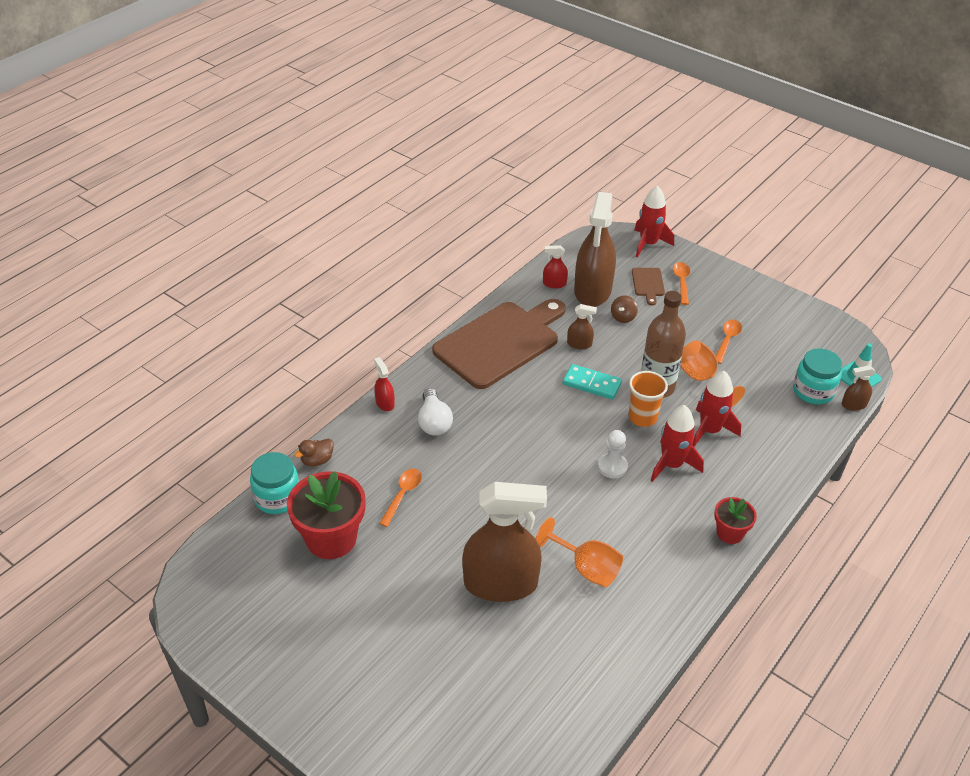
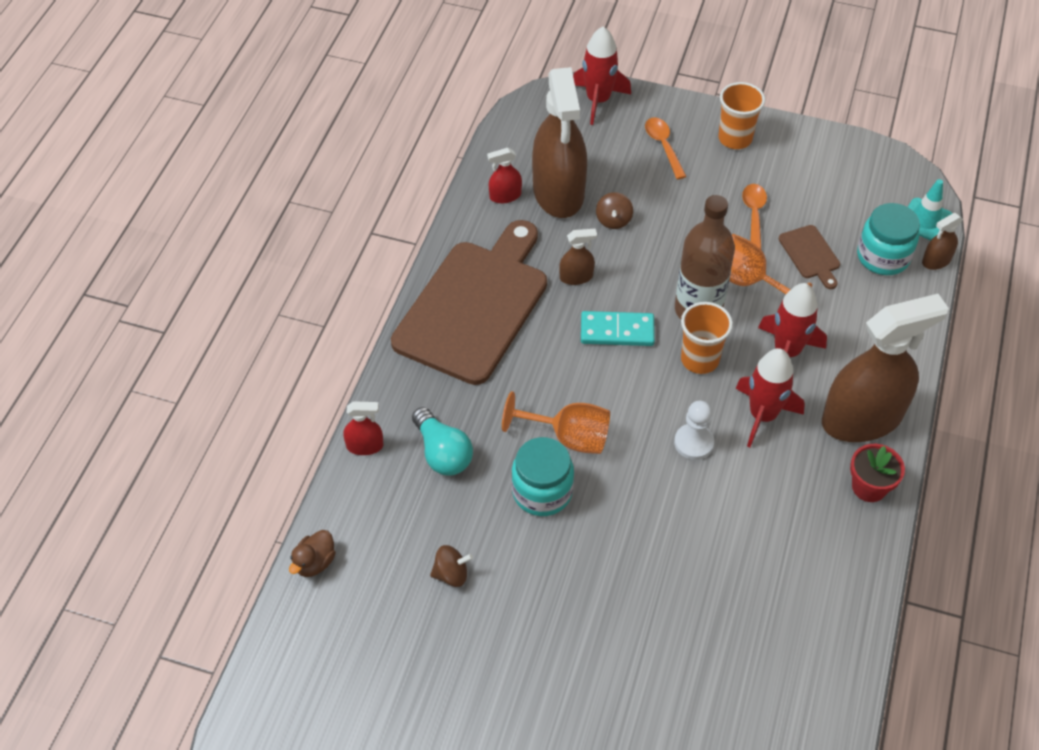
camera: 20 degrees left, 10 degrees up
(277, 498) = (288, 637): turquoise jar -> turquoise jar (542, 492)
(331, 538) = (388, 671): red flower pot -> none
(385, 403) = (365, 446): red spray bottle -> red spray bottle turned 135 degrees clockwise
(403, 495) = (451, 574): orange spoon -> brown spinning top
(434, 422) = (442, 453): white light bulb -> turquoise light bulb
(501, 583) = (631, 656): brown spray bottle -> brown spray bottle (862, 418)
(586, 568) = (724, 596): orange goblet -> orange goblet (569, 437)
(648, 284) = (623, 161): brown cutting board -> brown cutting board (810, 254)
(736, 290) = (735, 138): none -> orange cup

